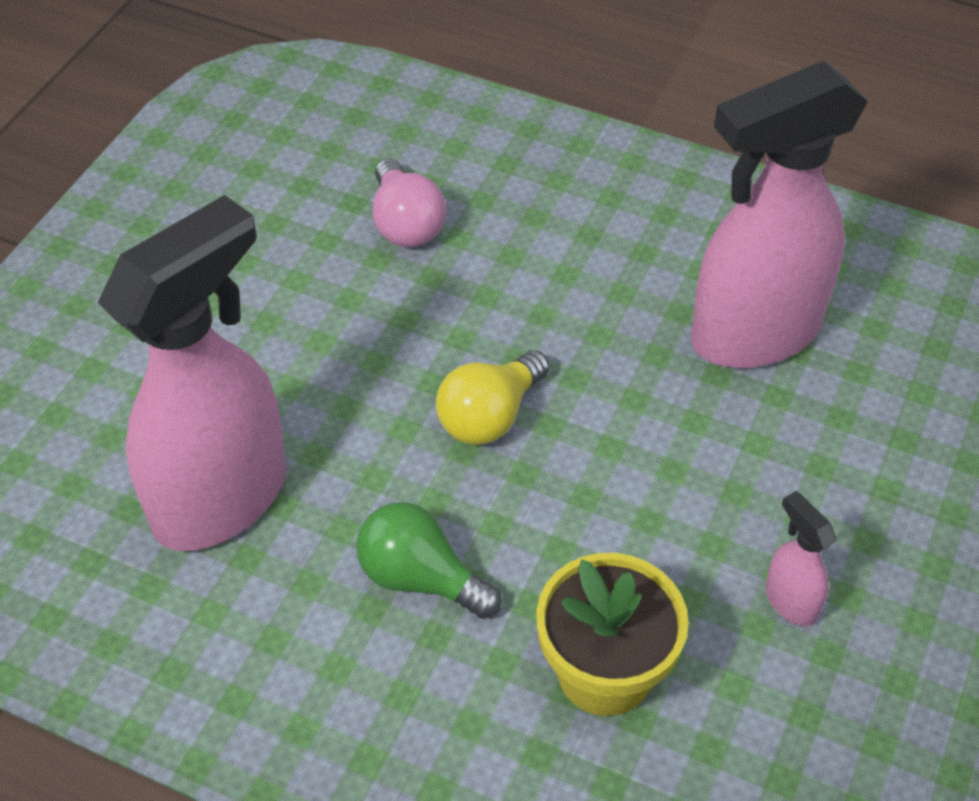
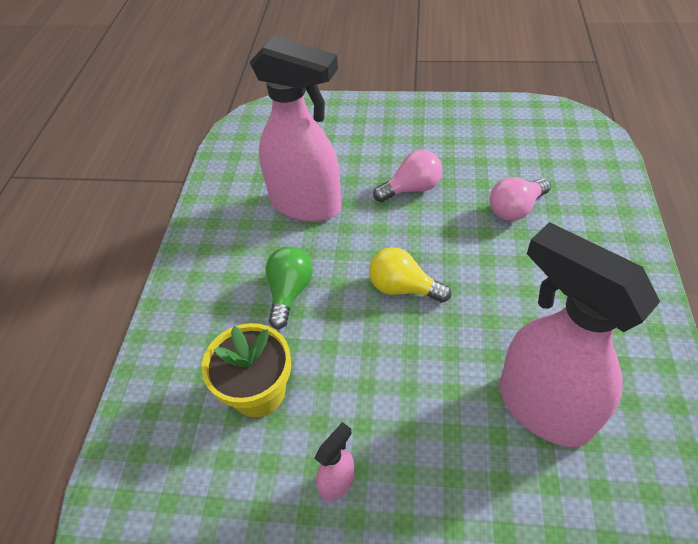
camera: 75 degrees right, 0 degrees up
(280, 333) = (411, 189): none -> pink light bulb

